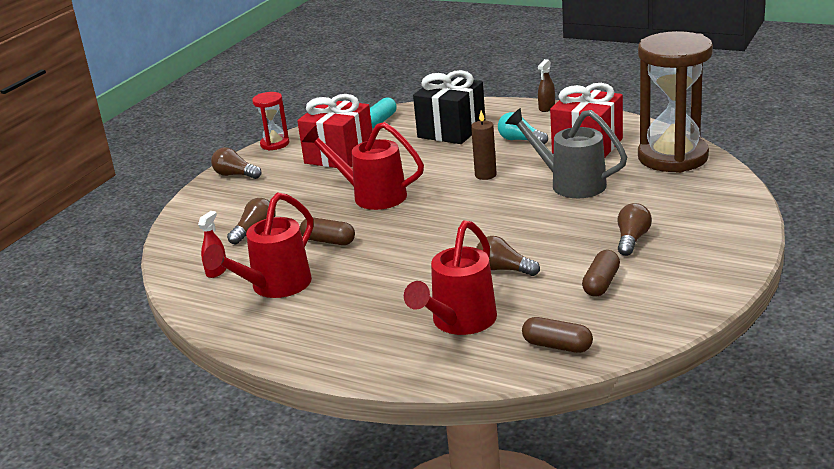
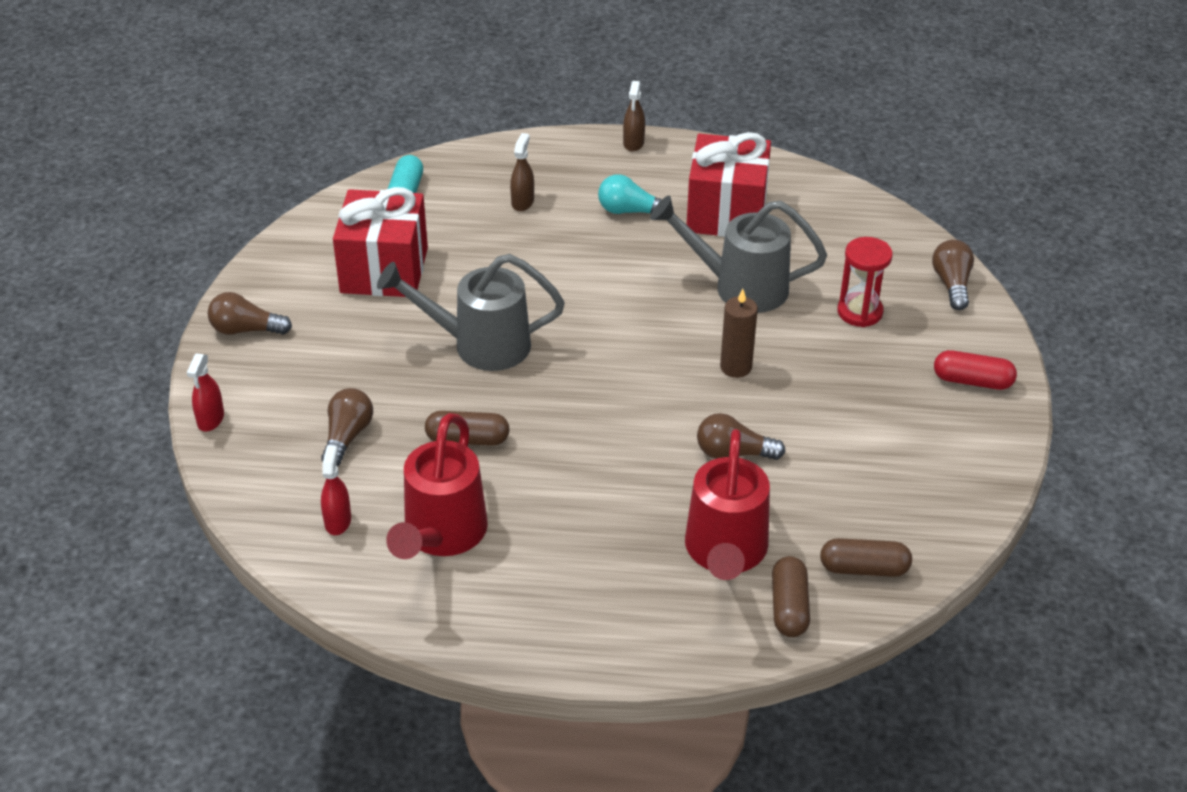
camera: 25 degrees left, 15 degrees up
(181, 214) = (211, 419): none -> red spray bottle
(275, 144) = (269, 258): red hourglass -> red hourglass (859, 312)
(372, 196) = (480, 345): red watering can -> grey watering can
(451, 130) = (522, 202): black gift -> brown spray bottle
(485, 175) = (618, 284): brown candle -> brown candle (736, 367)
(601, 283) = (865, 457): brown capsule -> brown capsule (789, 607)
(632, 239) = (866, 376): brown light bulb -> brown light bulb (952, 284)
(672, 157) = (846, 222): brown hourglass -> none
(715, 251) = (972, 381): none -> red capsule

